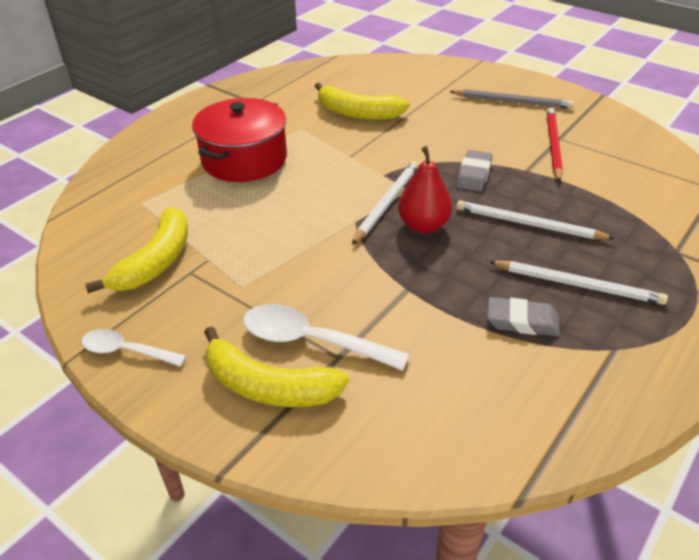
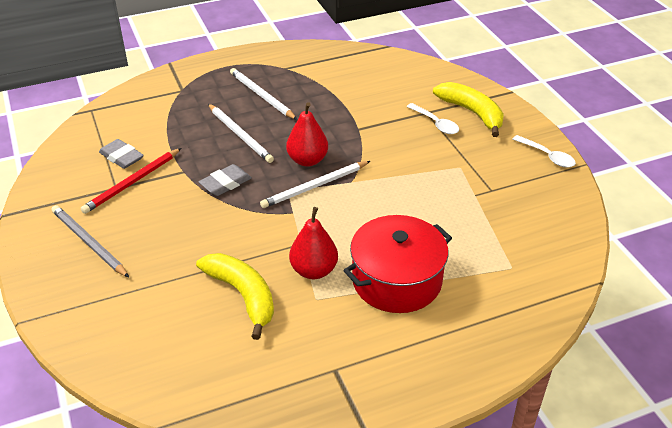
camera: 150 degrees left, 0 degrees up
(156, 261) = (514, 207): yellow banana -> none
(312, 341) = (435, 123): white spoon -> white spoon, size x0.63
(319, 143) = (314, 270): none -> red pear
(522, 321) = (314, 92): grey eraser -> grey eraser (121, 157)

